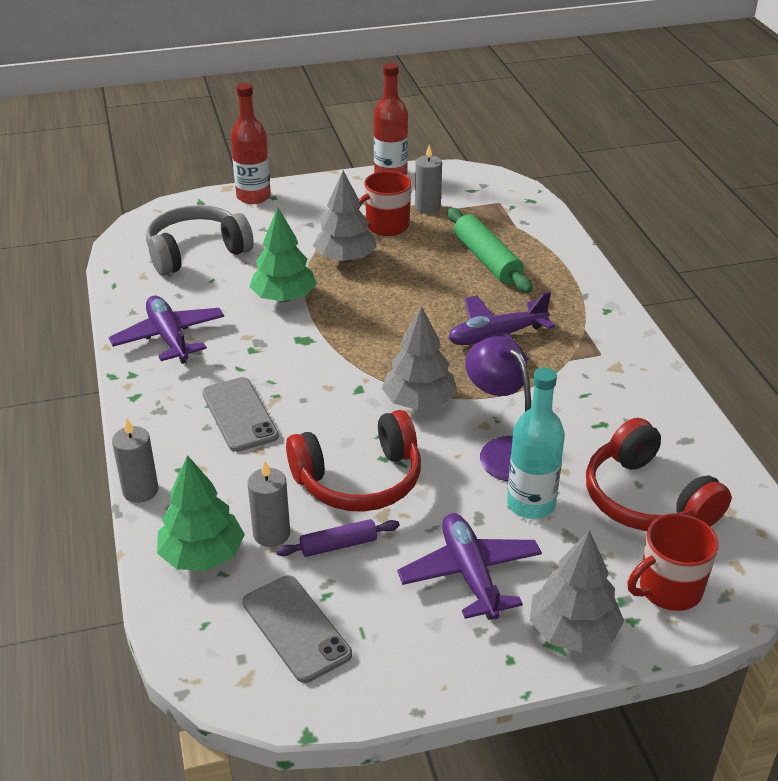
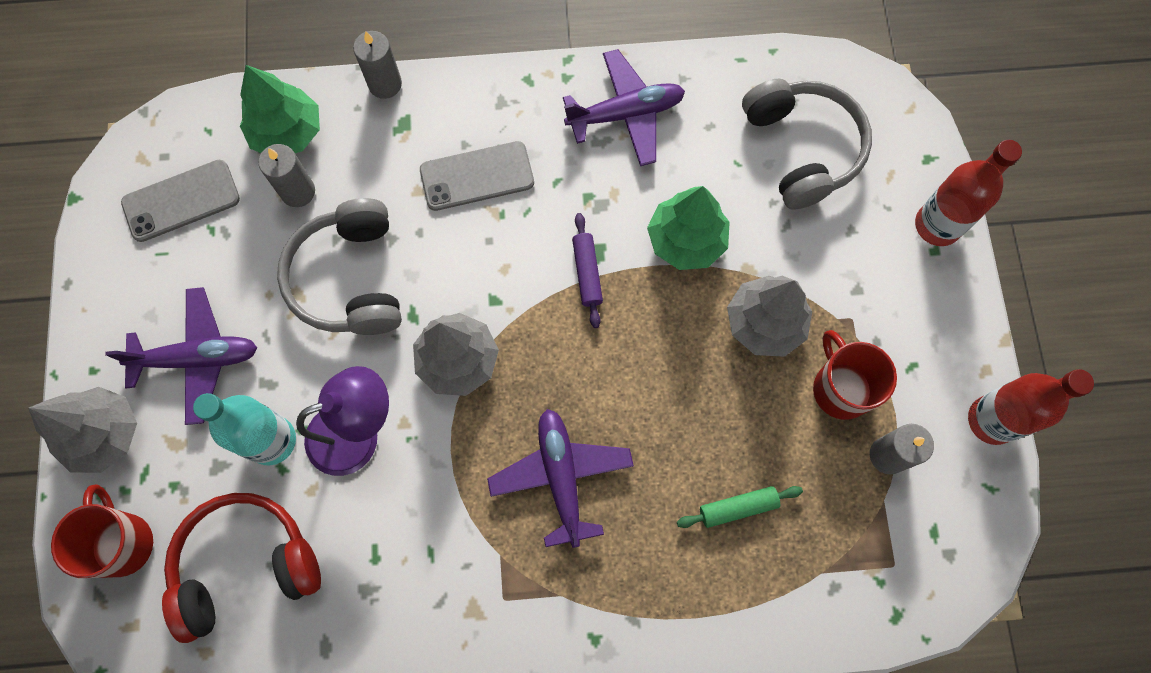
camera: 100 degrees right, 35 degrees up
(338, 545) = (267, 248): purple rolling pin -> purple rolling pin (587, 273)
(359, 480) = (350, 279): red headphones -> grey headphones
(486, 260) = (738, 507): green rolling pin -> green rolling pin, size x0.58

